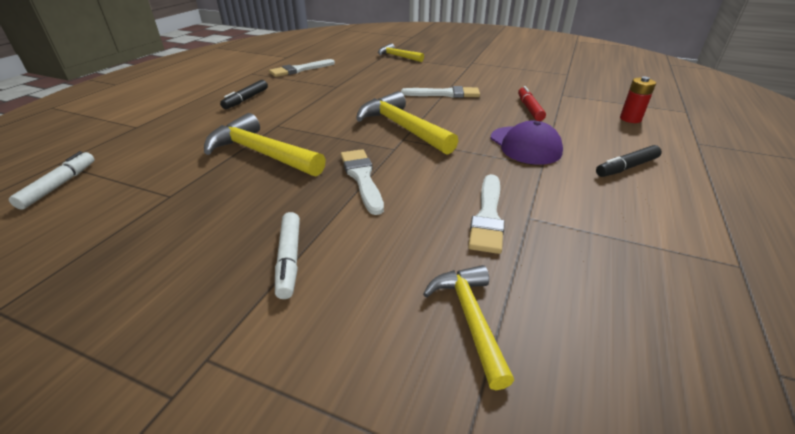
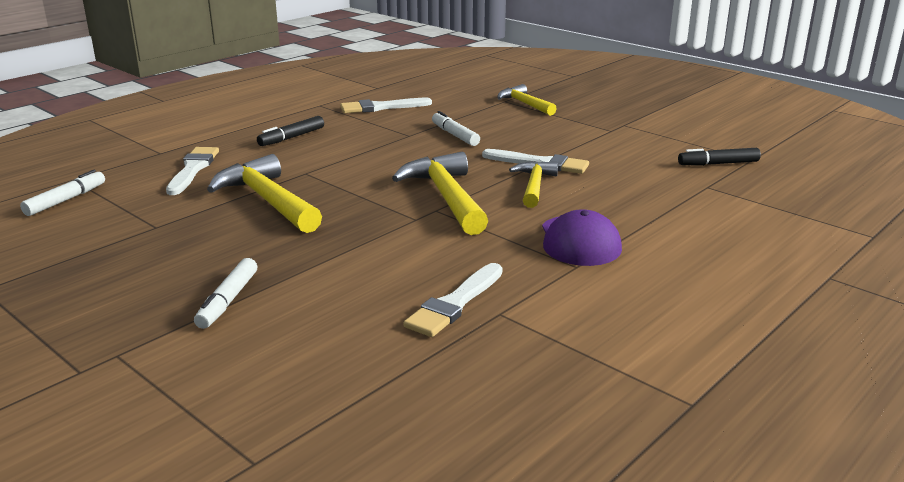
camera: 20 degrees right, 10 degrees down
(362, 178) = (353, 243): white brush -> white brush (193, 169)
(369, 82) = (455, 135): none -> white marker
(469, 318) = (352, 378): yellow hammer -> yellow hammer (534, 186)
(529, 109) = (636, 198): red marker -> none
(626, 167) = (684, 287): black marker -> black marker (718, 164)
(630, 119) = (768, 233): red battery -> none

